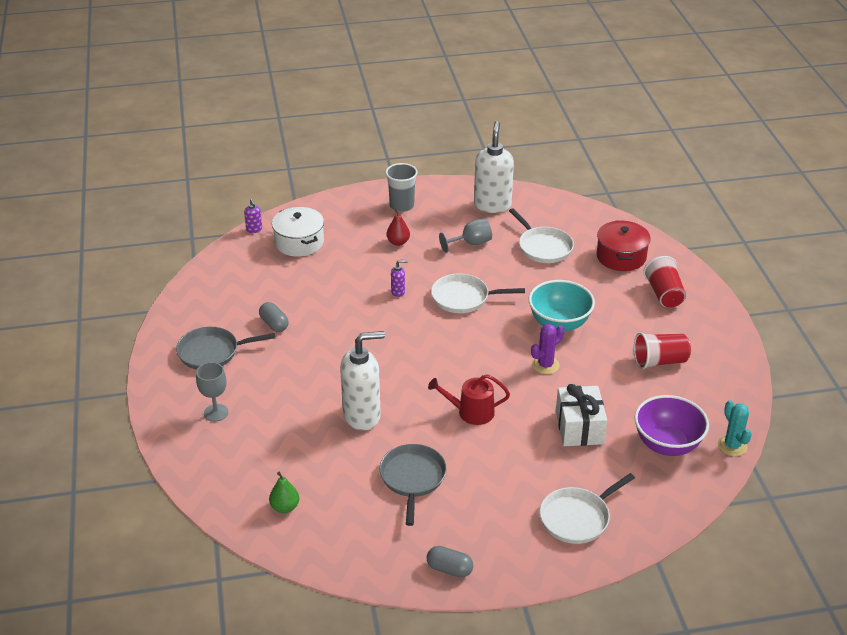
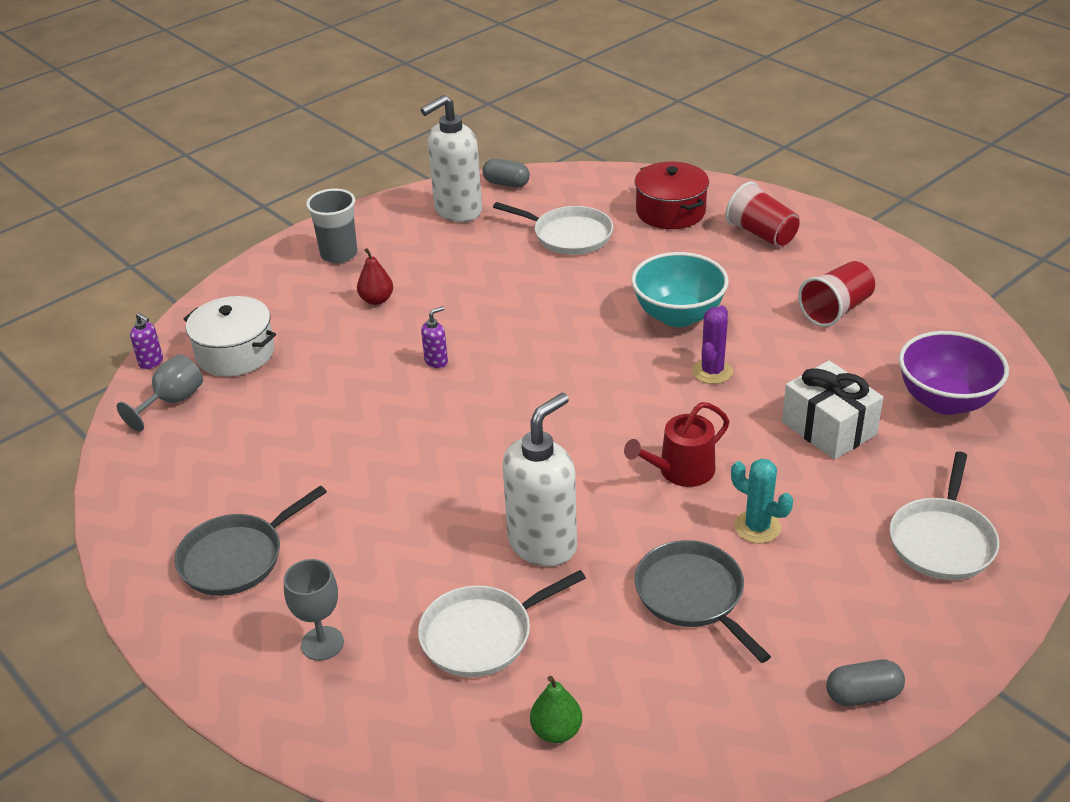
camera: 30 degrees left, 0 degrees up
(274, 324) = (298, 476): grey capsule -> grey capsule (506, 183)
(463, 298) = (529, 333): white pan -> white pan (481, 635)
(471, 243) = (475, 265): grey goblet -> grey goblet (172, 401)
(492, 205) = (457, 211): white soap dispenser -> white soap dispenser turned 105 degrees counterclockwise
(732, 446) = (1013, 369): turquoise cactus -> turquoise cactus (757, 527)

